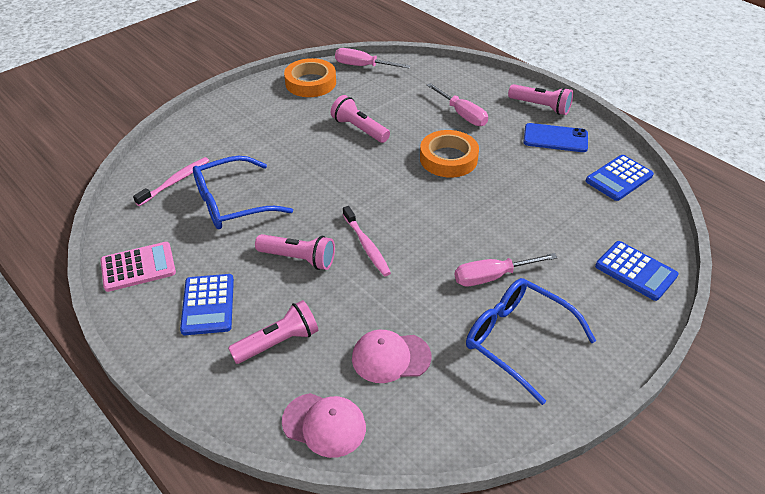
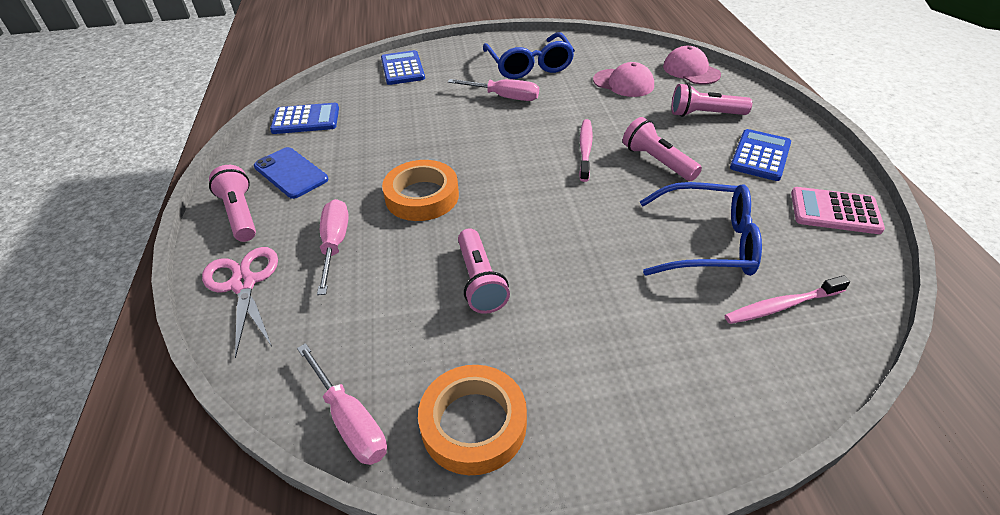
camera: 145 degrees left, 0 degrees up
(480, 83) = (243, 284): none -> pink scissors

